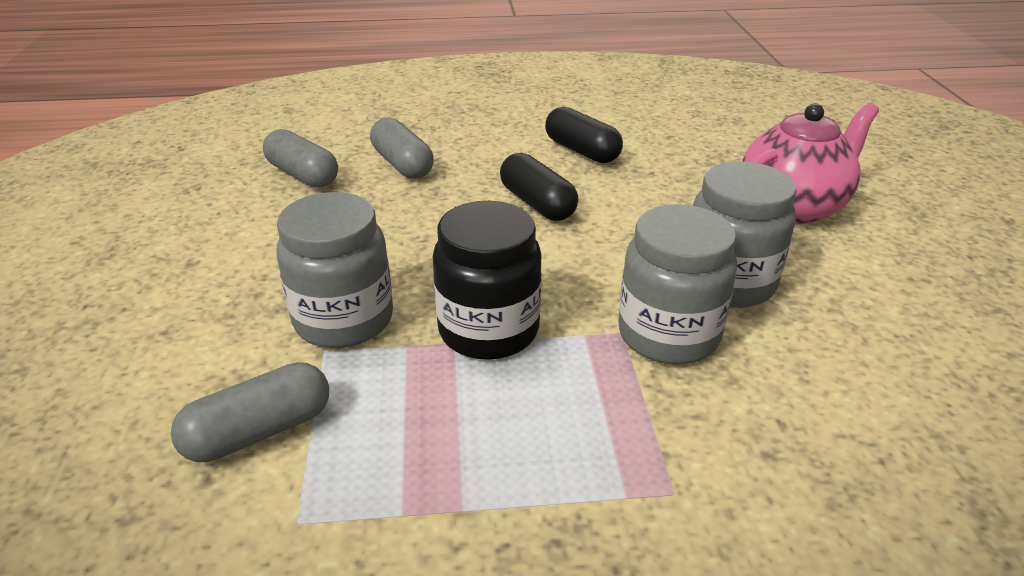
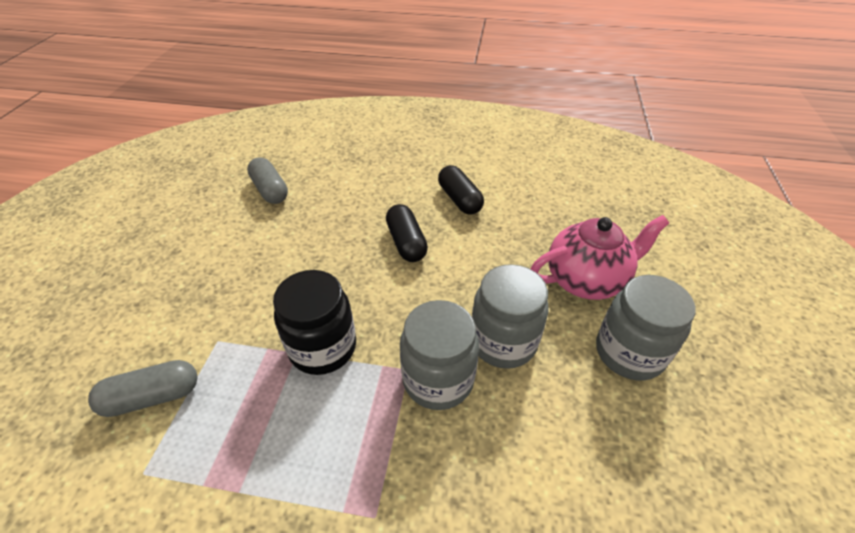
camera: 15 degrees right, 10 degrees up
(344, 320) = (239, 318): grey jar -> grey jar (629, 352)
(402, 164) = (335, 191): grey capsule -> none

